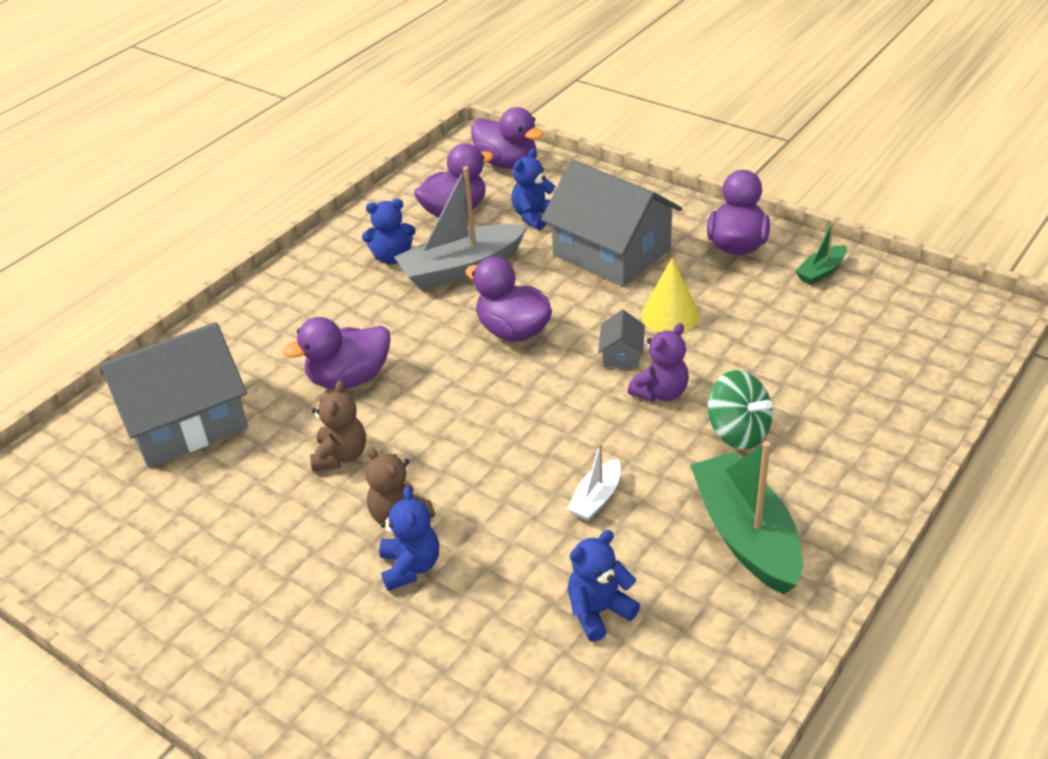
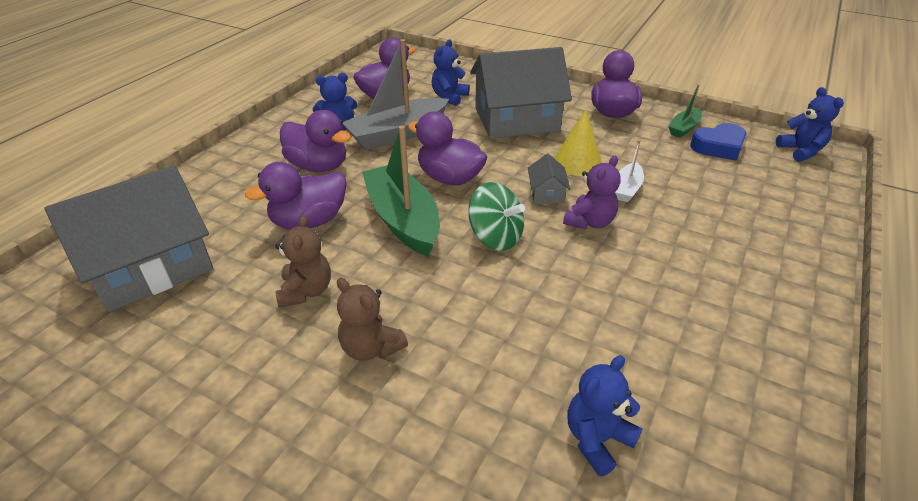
camera: 10 degrees left, 0 degrees up
(410, 567) = (389, 402): blue teddy bear -> blue teddy bear (800, 151)
(507, 163) = (420, 64): purple duck -> purple duck (318, 166)
(596, 498) = (560, 319): white boat -> white boat (627, 188)
(611, 252) = (516, 119): grey house -> grey house turned 45 degrees counterclockwise
(738, 432) = (668, 252): green spinning top -> green spinning top (495, 237)
(746, 535) = (713, 347): green boat -> green boat (403, 220)
(855, 300) = (718, 147): none -> blue heart

